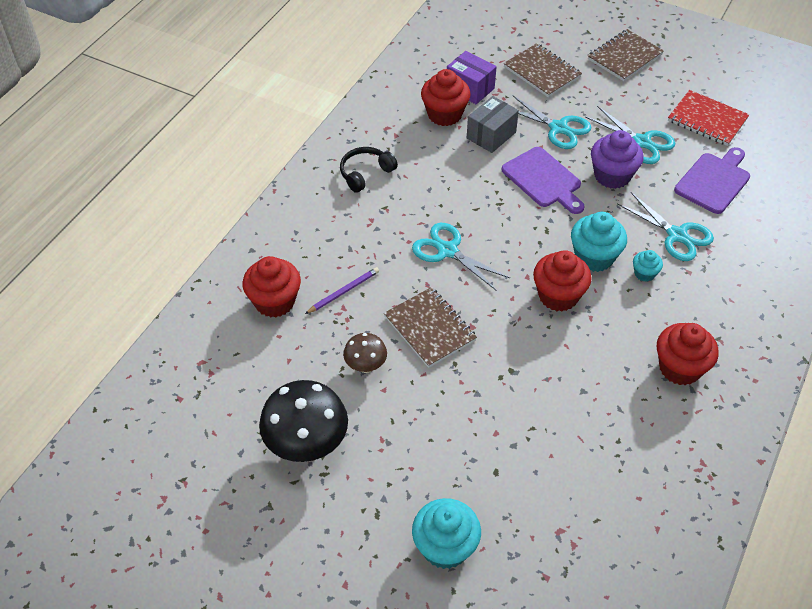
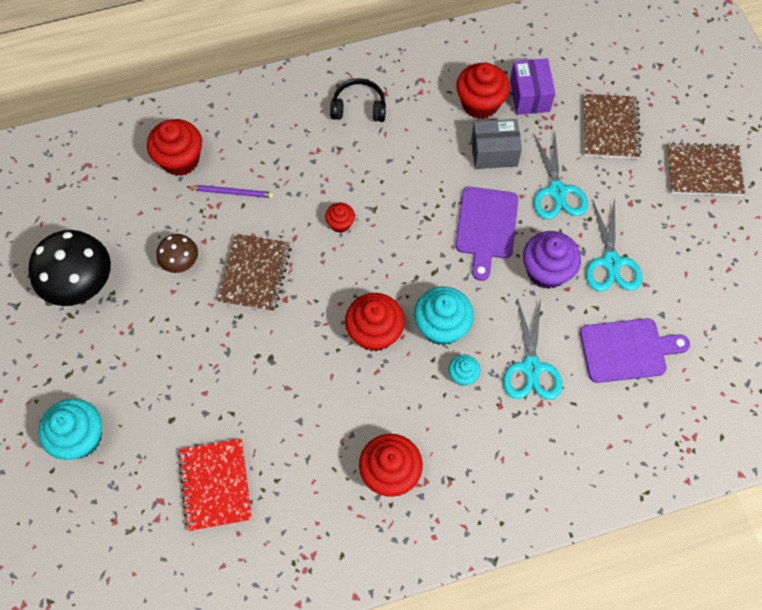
camera: 45 degrees right, 15 degrees up
(447, 251) = (340, 223): turquoise scissors -> red cupcake
(707, 120) = (698, 291): red notebook -> red notebook (215, 485)

